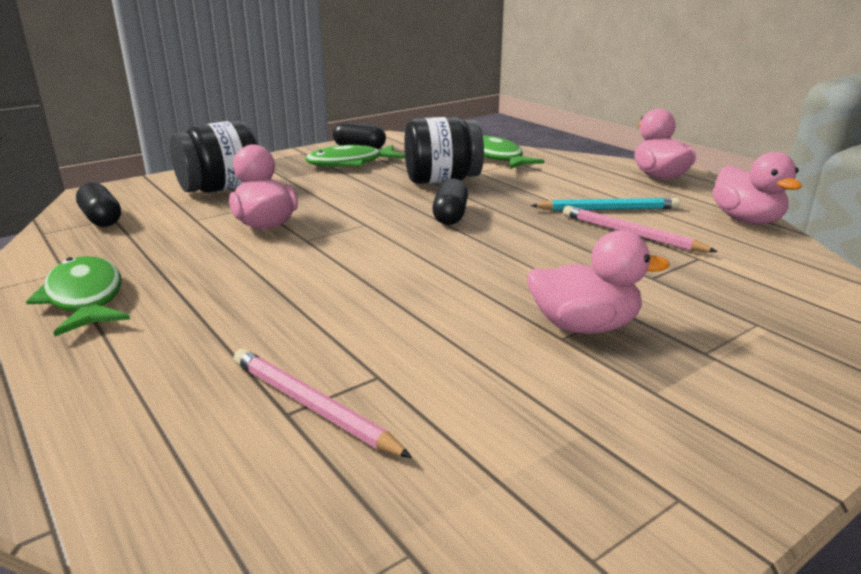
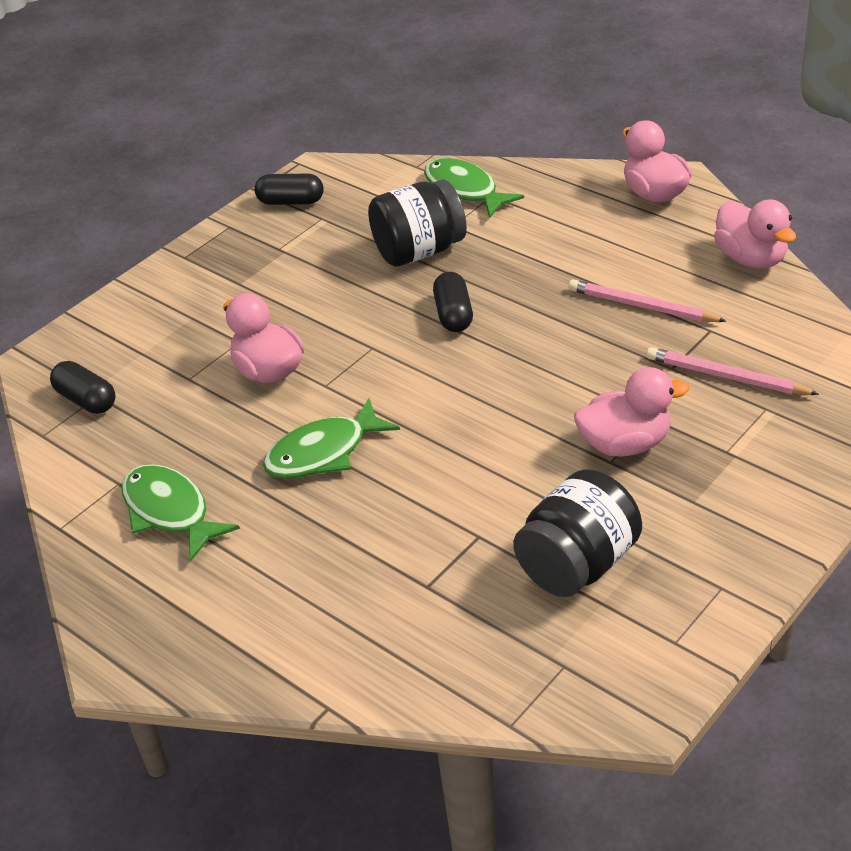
camera: 10 degrees left, 15 degrees up
(220, 188) = (177, 319): black jar -> black jar (578, 564)
(312, 406) = (443, 575): pink pencil -> pink pencil (726, 377)
(350, 163) = (298, 238): green fish -> green fish (323, 452)
(607, 209) = (611, 269): turquoise pencil -> none

